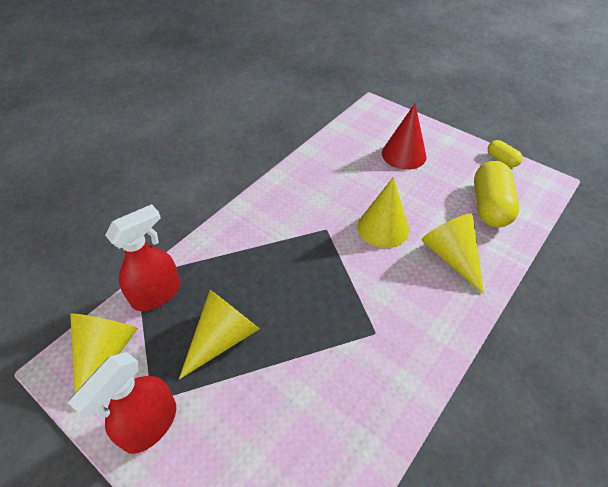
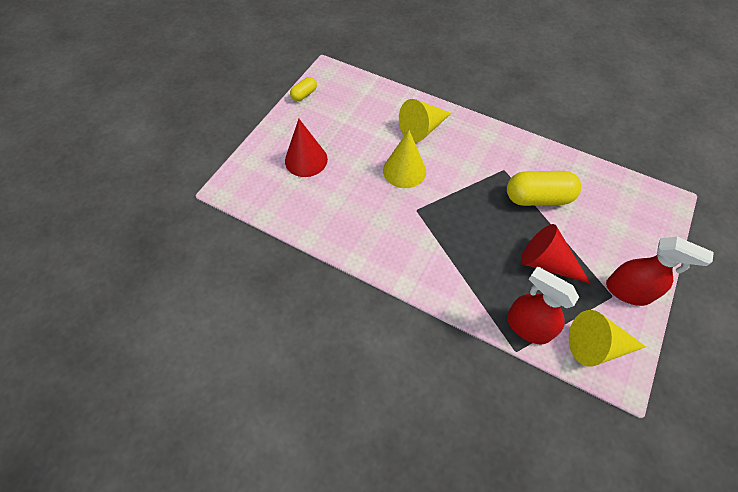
camera: 100 degrees left, 10 degrees up
(223, 337) = (546, 262): yellow cone -> red cone
(489, 206) = (363, 105): yellow capsule -> yellow capsule (538, 198)

